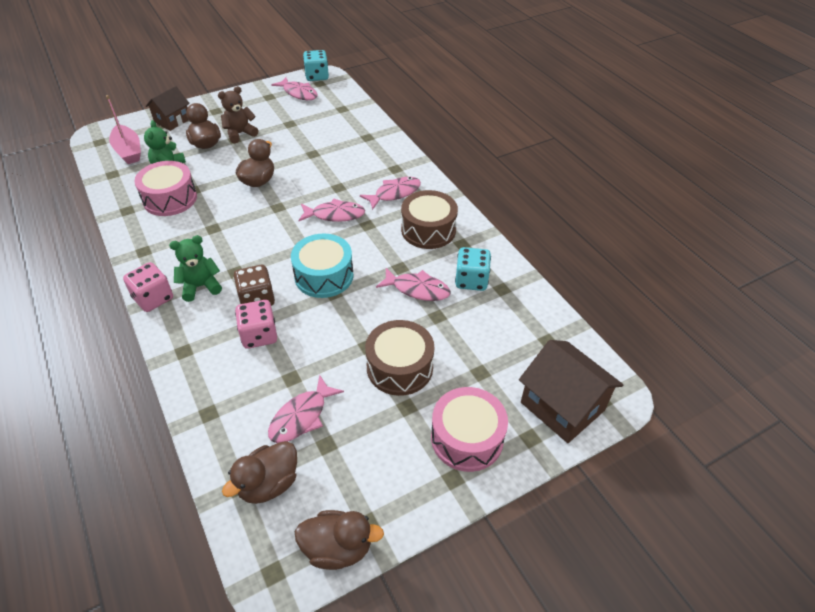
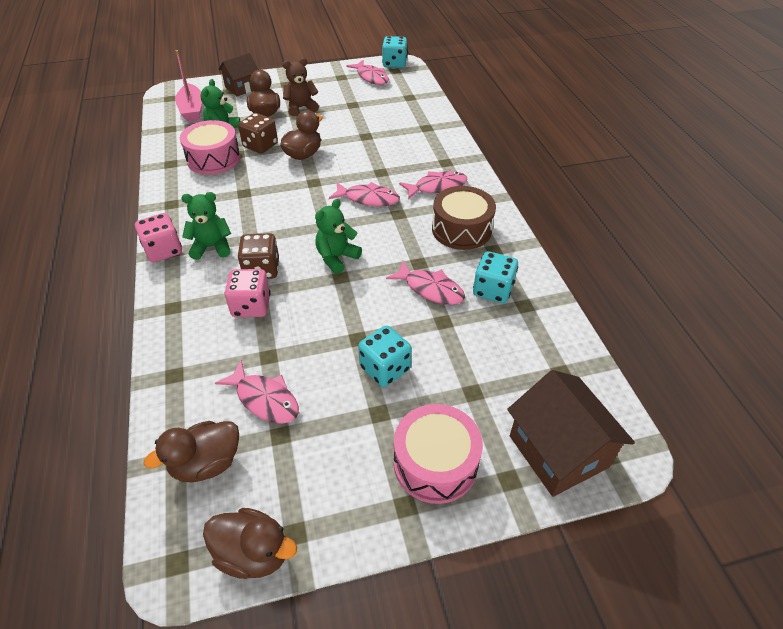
camera: 15 degrees right, 0 degrees up
(212, 178) = (260, 145): none -> brown dice
(301, 416) = (265, 399): pink fish -> pink fish turned 105 degrees counterclockwise
(324, 276) = (337, 258): turquoise drum -> green teddy bear
(399, 367) = (385, 368): brown drum -> turquoise dice

